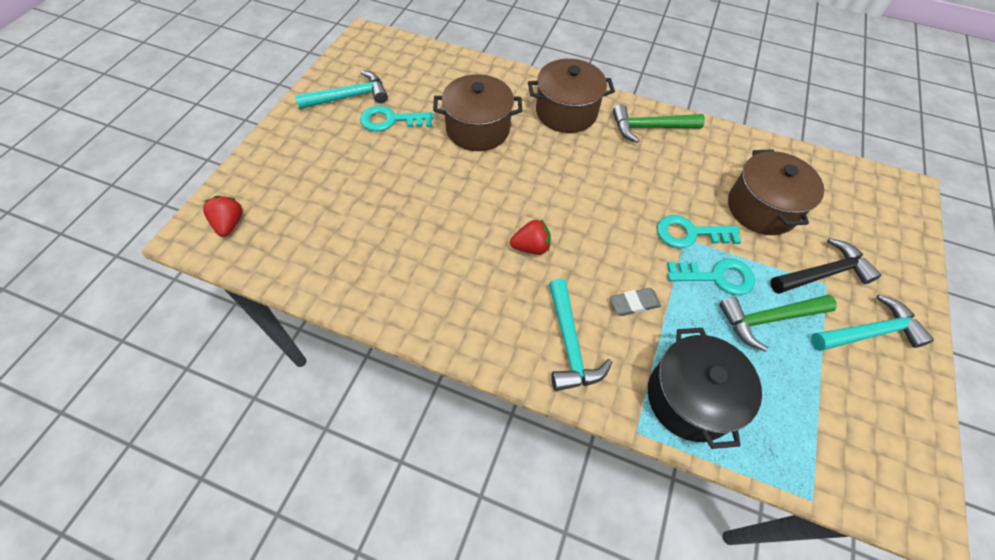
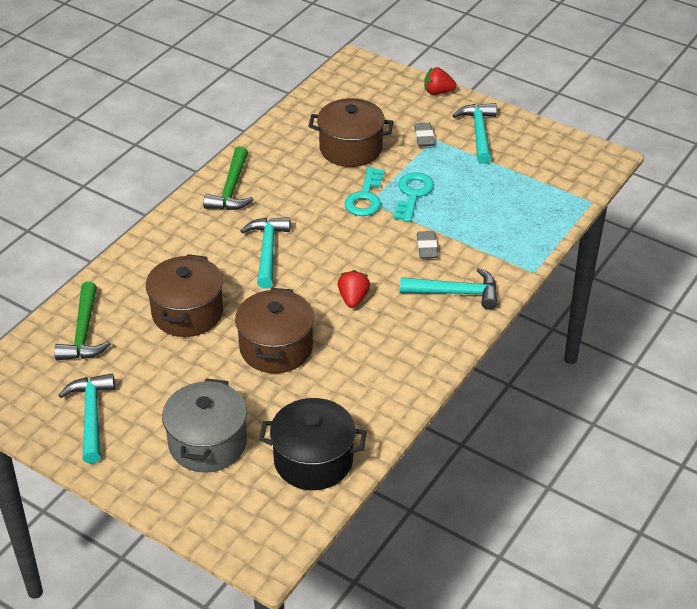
camera: 75 degrees left, 15 degrees down
(229, 224) = (260, 524): red strawberry -> red strawberry (438, 92)
(324, 171) = (207, 443): none -> grey pot
(390, 120) = (146, 382): turquoise key -> none
(566, 112) = (187, 242): brown pot -> brown pot (276, 348)
(576, 168) = (268, 251): none -> turquoise hammer
(690, 398) = (513, 238): black pot -> black pot (313, 460)
(768, 319) = (457, 178): green hammer -> green hammer (83, 332)
(823, 274) = (424, 137): black hammer -> grey eraser

